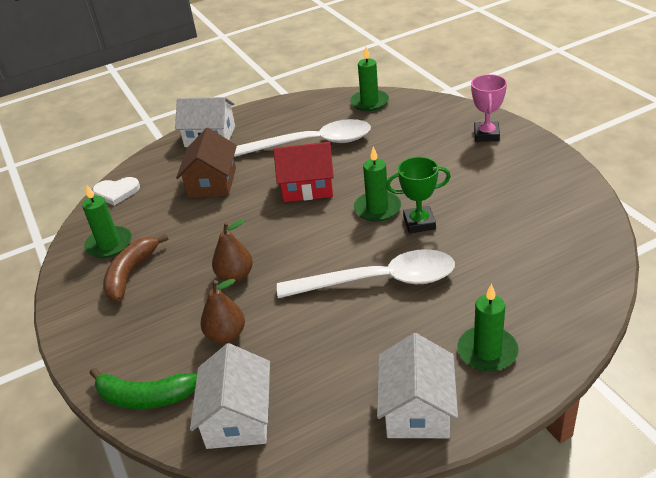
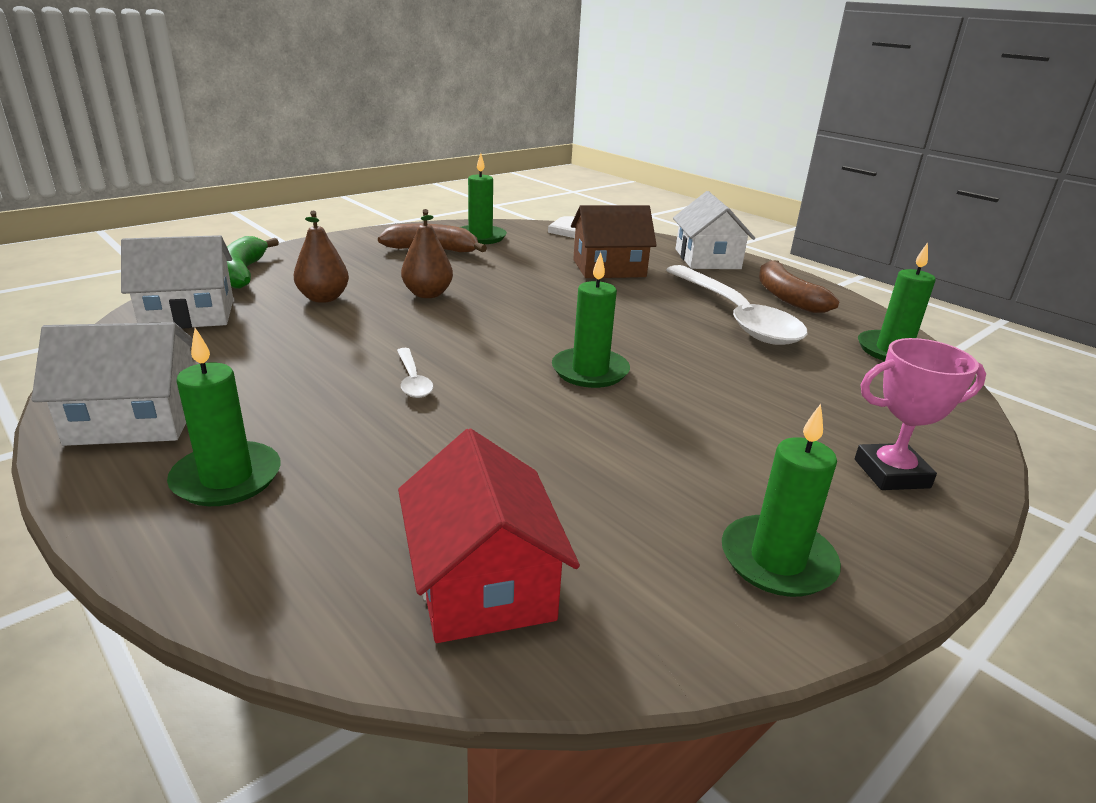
camera: 70 degrees right, 10 degrees down
(288, 119) = (786, 297): none -> brown banana
(307, 187) = (624, 320): red house -> red house (482, 582)
(379, 281) = (412, 380): white spoon -> white spoon, size x0.41
(419, 223) = (561, 407): green trophy -> none
(547, 178) = (777, 560): none -> green candle

